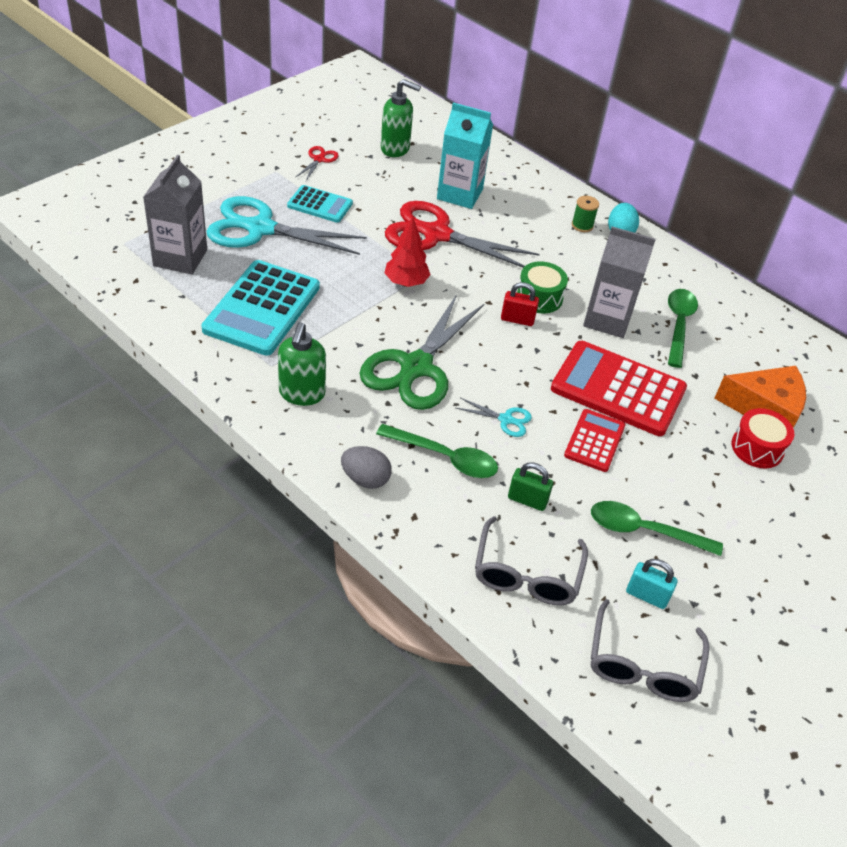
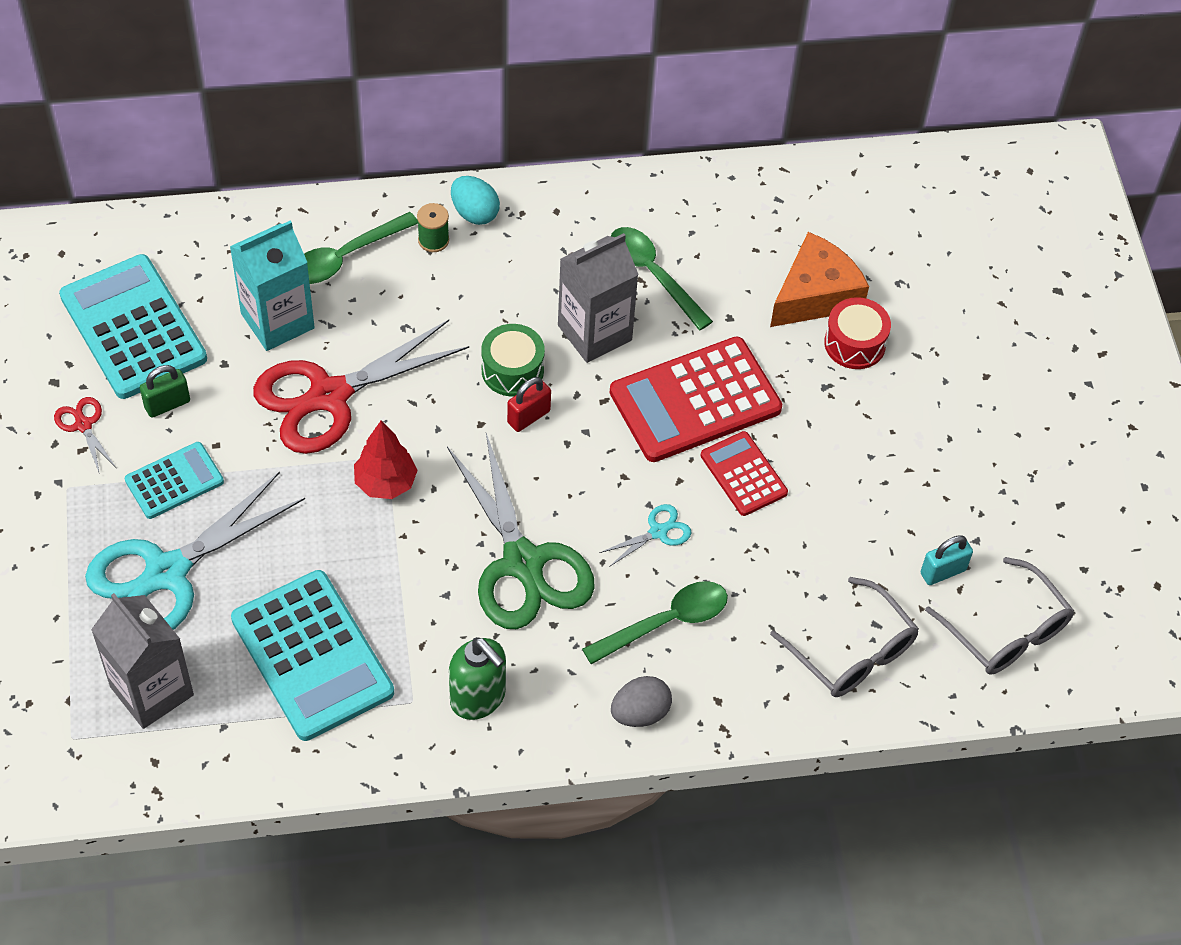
camera: 50 degrees left, 10 degrees up
(395, 149) = (133, 327): green soap dispenser -> turquoise calculator
(527, 500) = (770, 588): green padlock -> green padlock (167, 404)
(644, 531) = (875, 517): green spoon -> green spoon (346, 257)

